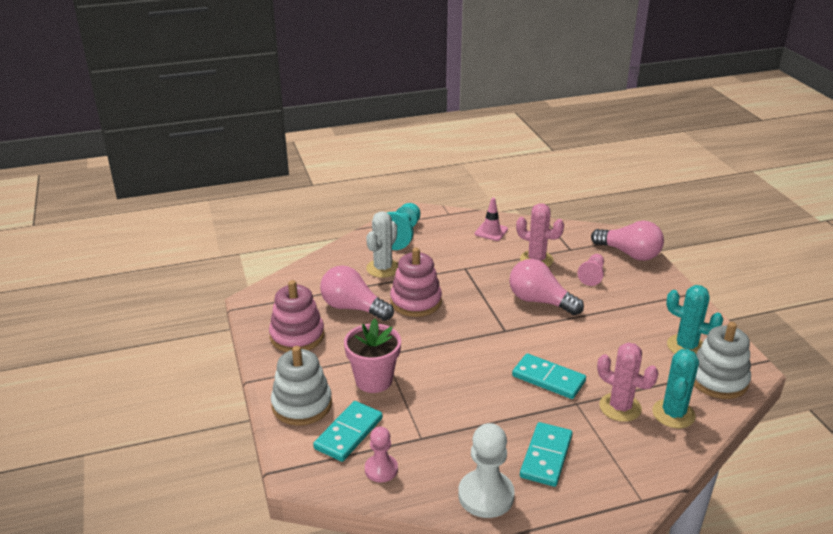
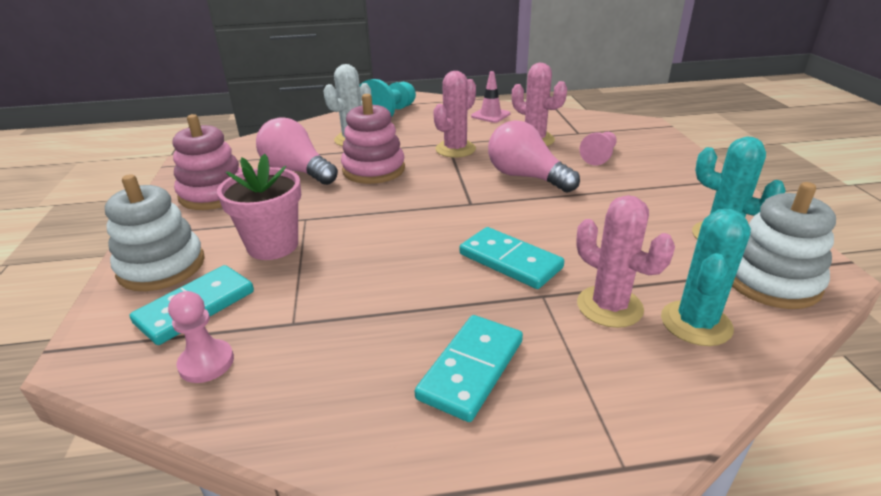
camera: 10 degrees right, 0 degrees up
(474, 275) = (455, 149): none -> pink cactus
(486, 495) = (346, 424): white pawn -> none
(629, 254) = (651, 139): pink light bulb -> none

